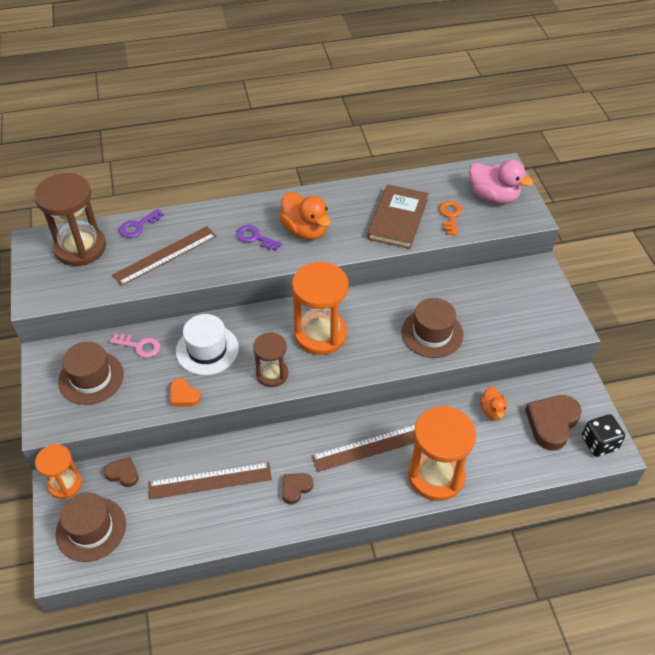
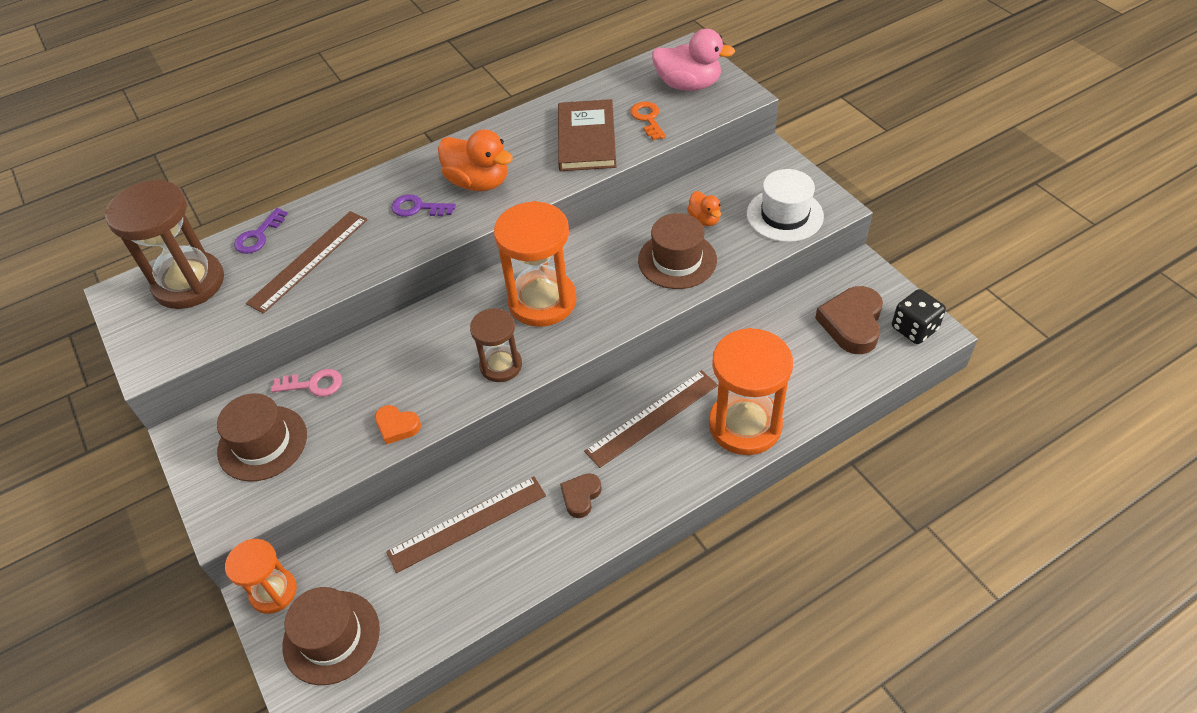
camera: 15 degrees left, 0 degrees up
(123, 474) = (348, 553): brown heart -> none
(207, 350) = (405, 362): white hat -> white hat (784, 215)
(492, 411) = (778, 331): orange duck -> orange duck (704, 219)

